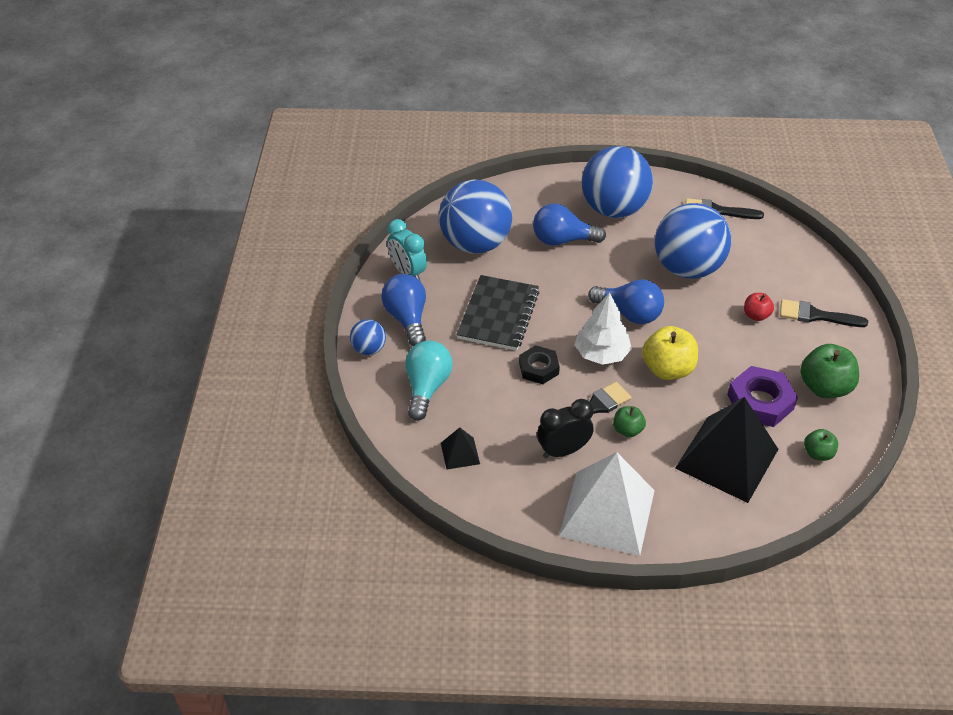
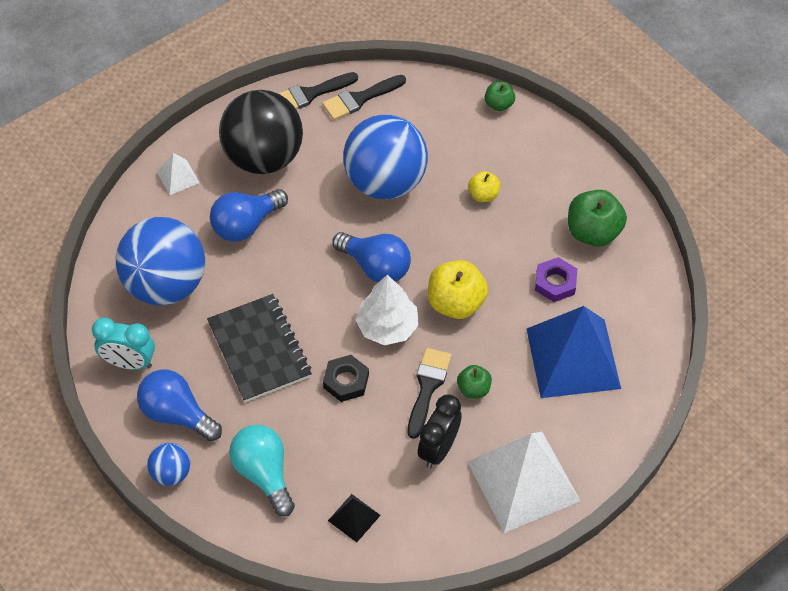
camera: 40 degrees left, 10 degrees up
(544, 190) = (178, 177): none -> white pyramid
(613, 209) = (264, 157): blue ball -> black ball
(629, 314) = (375, 267): blue light bulb -> blue light bulb turned 45 degrees clockwise
(727, 458) = (573, 358): black pyramid -> blue pyramid
(756, 315) = (483, 195): red apple -> yellow apple
(760, 401) = (555, 283): purple nut -> purple nut, size x0.66
(816, 315) = (531, 161): black brush -> black brush (310, 94)
(817, 453) = (636, 302): green apple -> green apple (499, 104)

